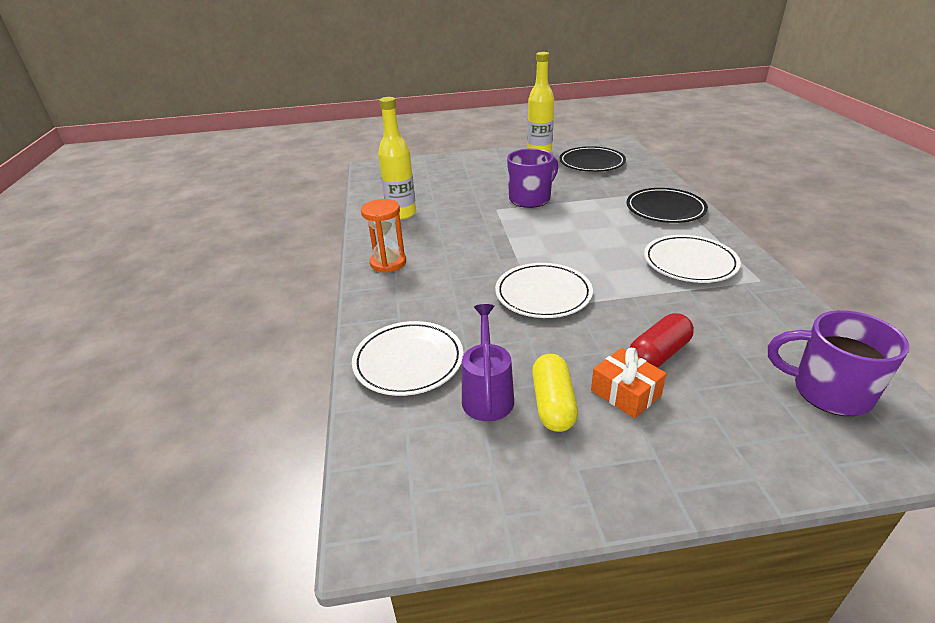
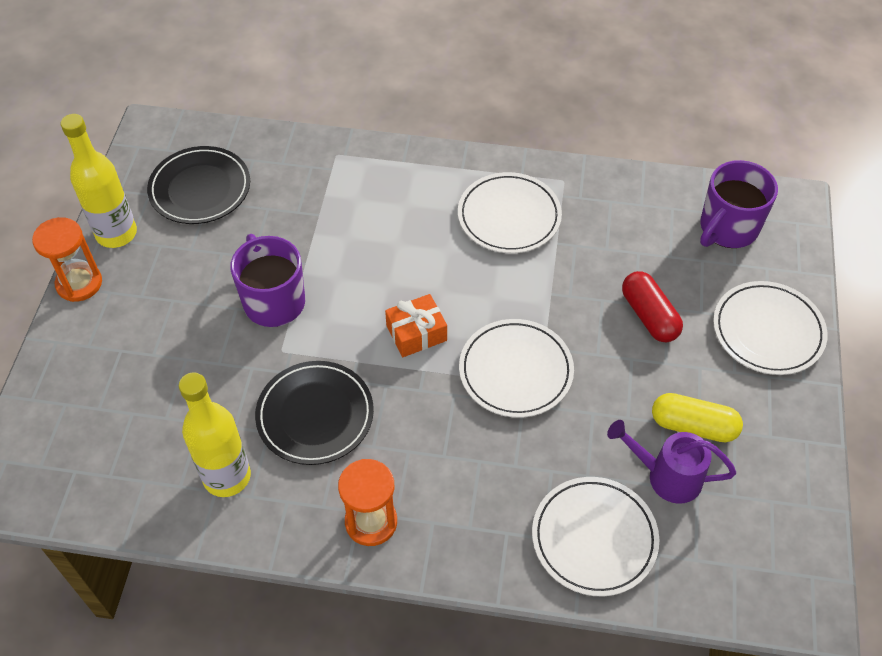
camera: 75 degrees left, 20 degrees up
(500, 153) = (79, 283): none -> orange hourglass
(625, 393) = (693, 364): orange gift -> orange gift (416, 333)
(665, 209) = (382, 178): black plate -> black plate (315, 415)
(717, 446) = (768, 331): none -> white plate

